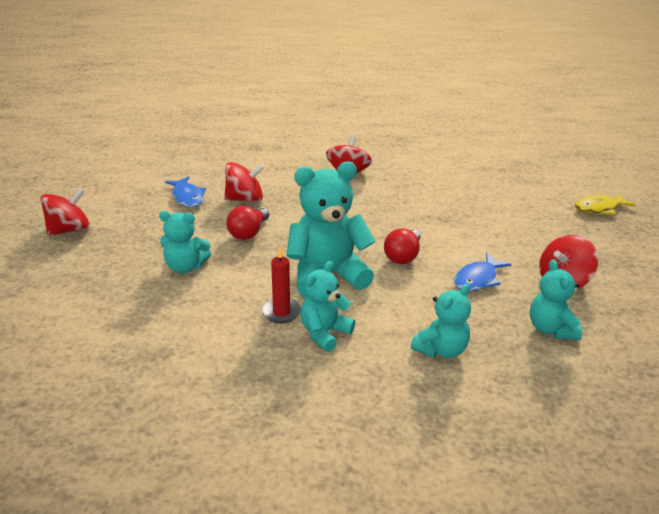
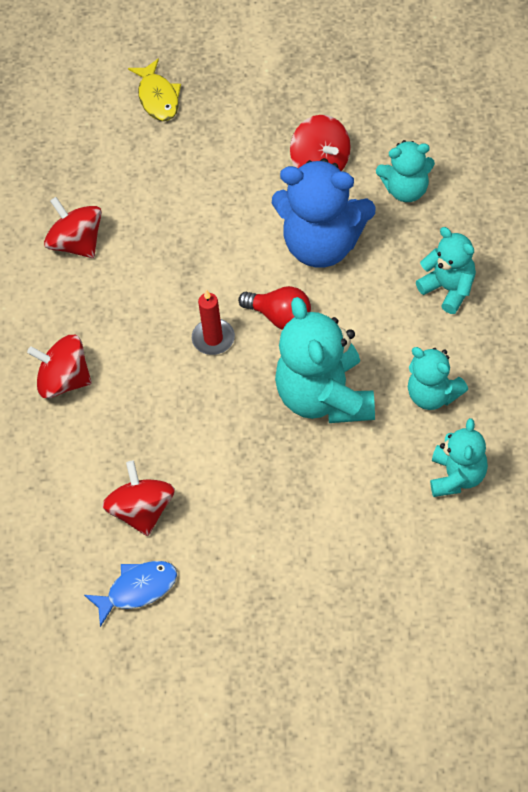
camera: 85 degrees left, 25 degrees up
(69, 230) = (235, 731): red spinning top -> red spinning top (76, 243)
(185, 267) = (317, 558): turquoise teddy bear -> turquoise teddy bear (457, 476)
(248, 233) = (234, 495): red light bulb -> none
(281, 312) = (401, 440): red candle -> red candle (213, 338)
(478, 279) = (322, 244): blue fish -> blue teddy bear

